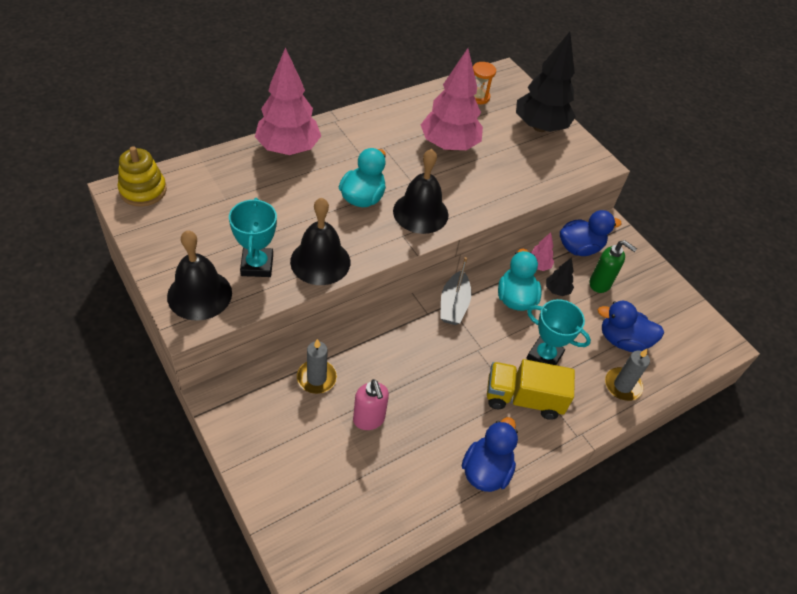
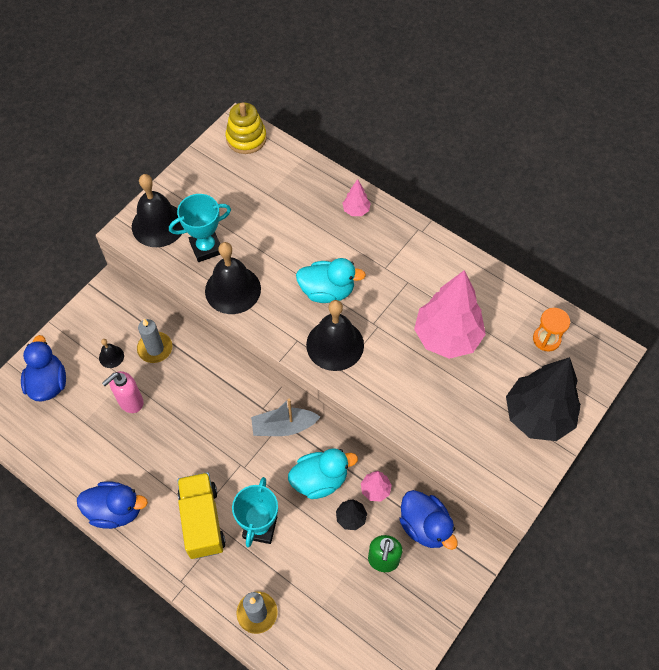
camera: 75 degrees right, 10 degrees up
(288, 149) = (356, 210): pink tree -> pink tree, size x0.44
(304, 421) = (111, 356): none -> black bell
(623, 340) = (315, 601): blue duck -> blue duck (48, 383)

